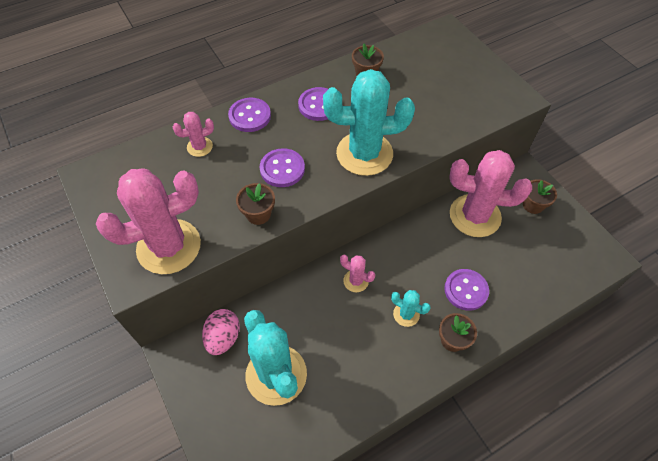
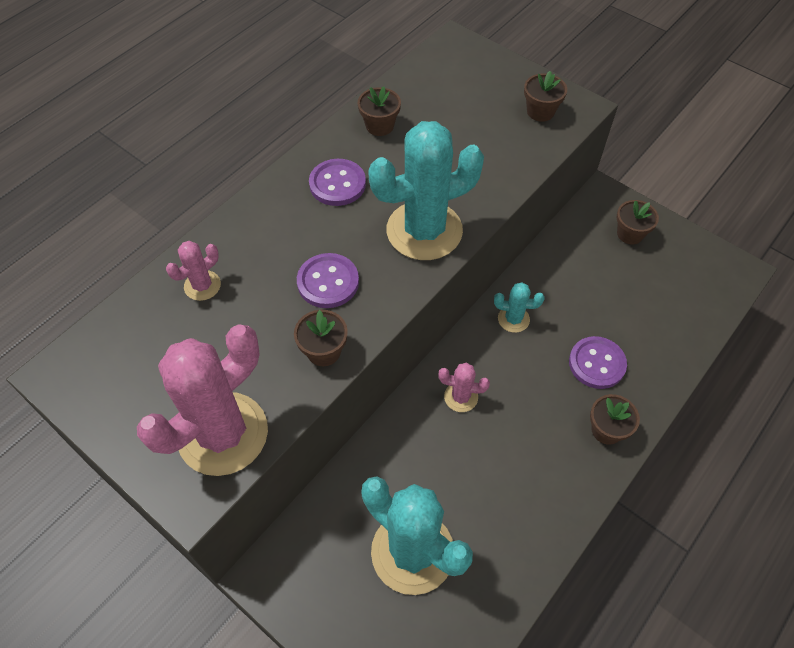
camera: 20 degrees left, 0 degrees up
(223, 337) = (323, 530): pink egg -> none
(250, 116) = (252, 224): purple button -> none
(406, 314) = (539, 418): turquoise cactus -> turquoise cactus (513, 319)
(475, 216) = (569, 268): pink cactus -> none
(488, 94) = (540, 111): none -> brown flower pot

